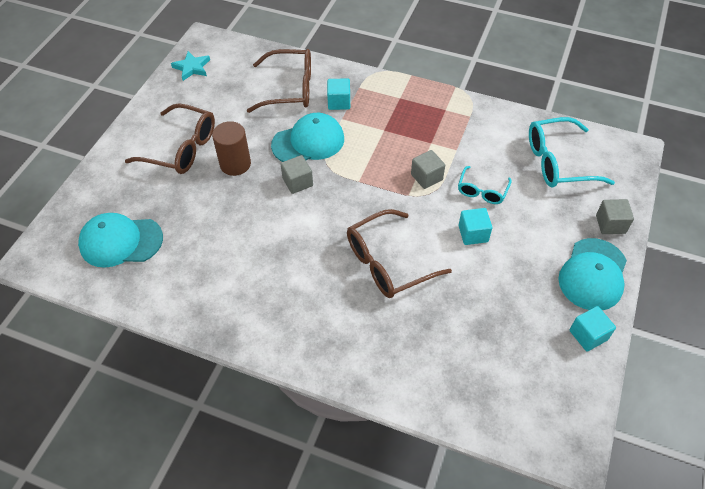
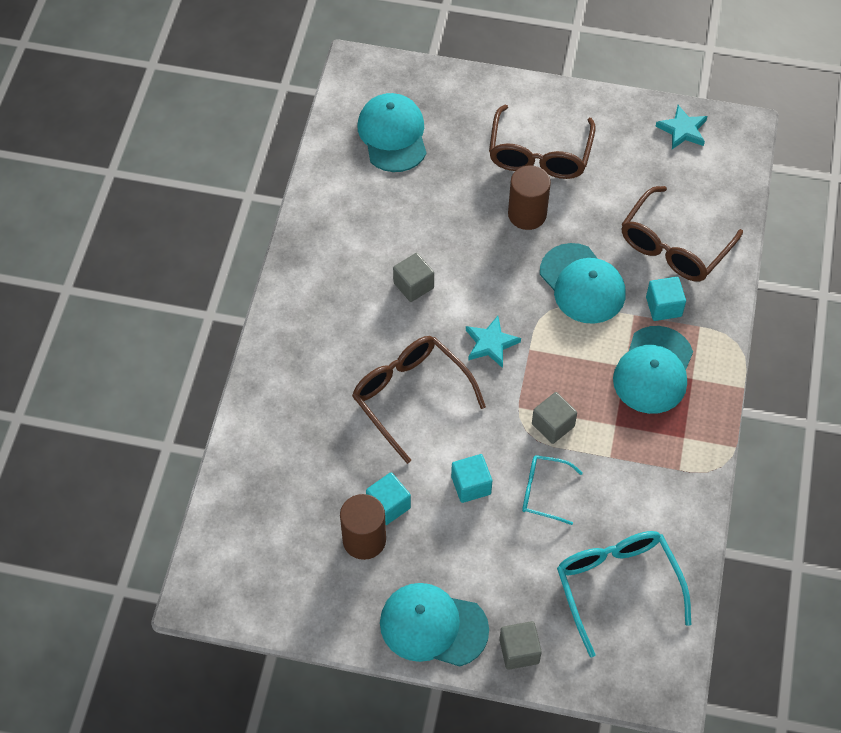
camera: 80 degrees right, 5 degrees up
(290, 89) = (673, 247): brown glasses -> brown glasses turned 45 degrees clockwise
(297, 182) = (513, 284): grey cube -> grey cube (413, 285)
(349, 203) = (491, 344): none -> turquoise star
(390, 116) = (653, 370): none -> turquoise cap
(517, 312) = (364, 540): none -> brown cylinder
(588, 335) = (344, 618): turquoise cube -> turquoise cube (388, 505)

